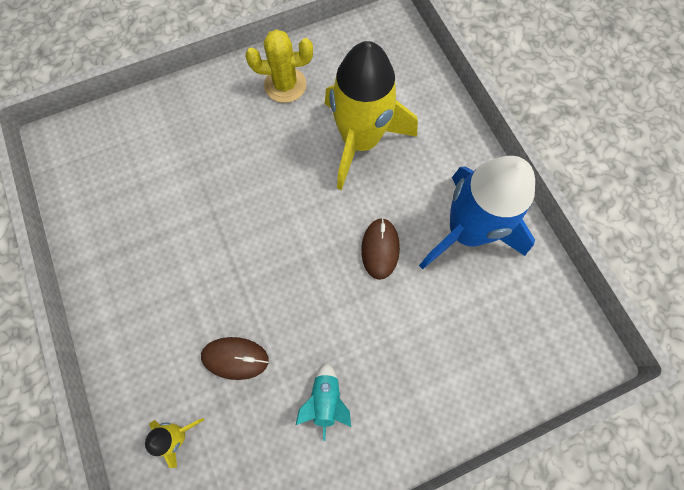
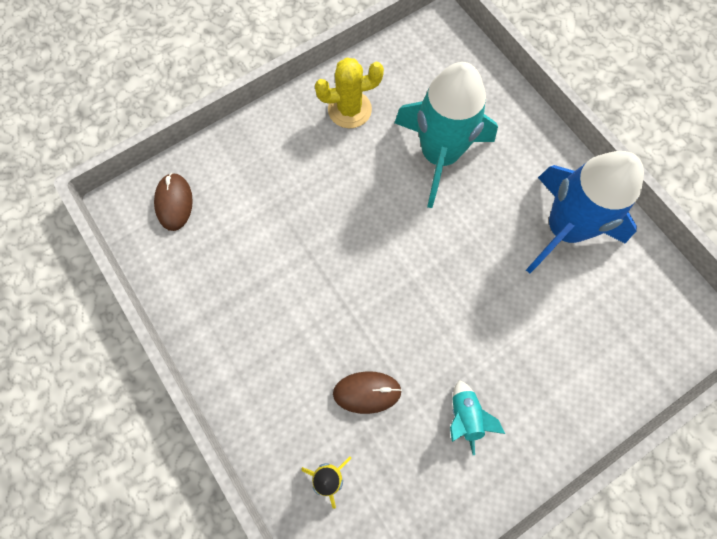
camera: 10 degrees left, 0 degrees up
(360, 141) = (439, 155): yellow rocket -> turquoise rocket
(380, 249) = (484, 260): brown mouse -> brown mouse (174, 203)

